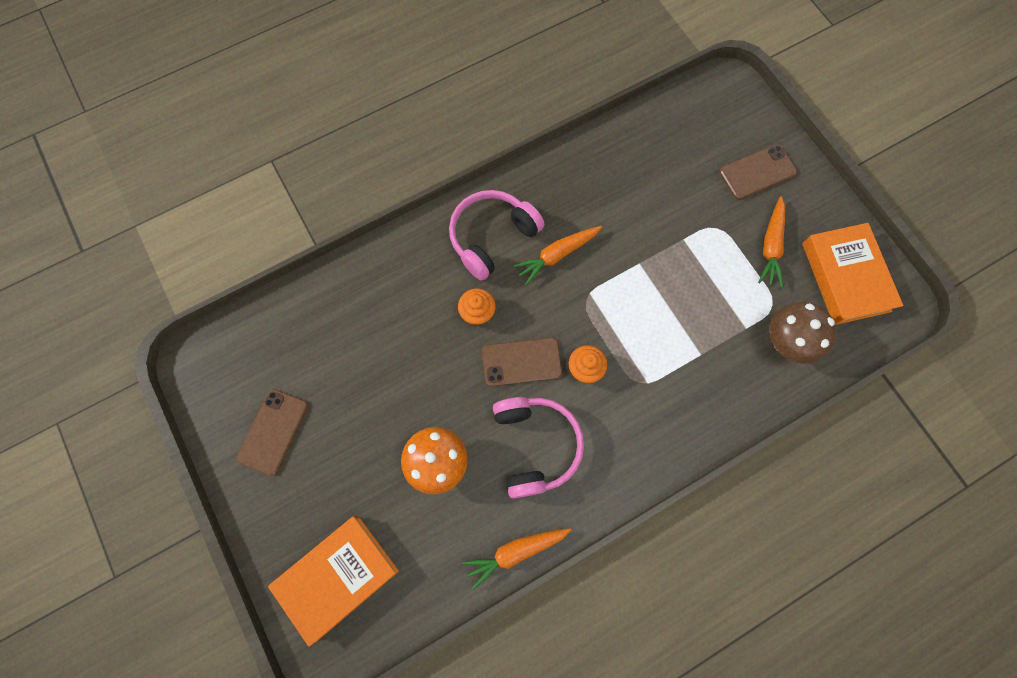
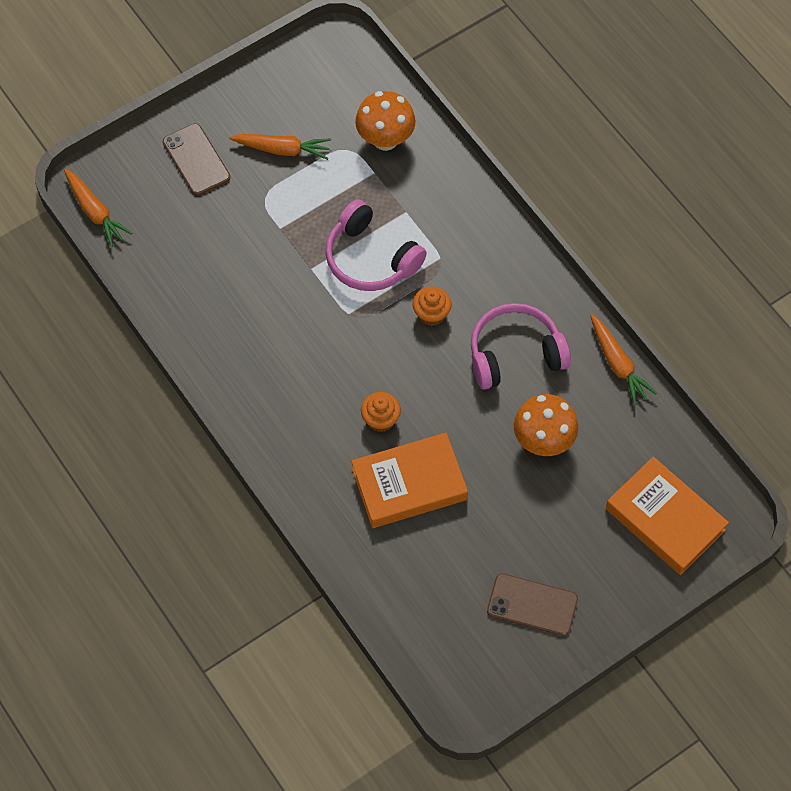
camera: 95 degrees left, 10 degrees down
(492, 237) = (291, 413): pink headphones -> pink headphones (370, 258)
(521, 362) = (430, 373): brown phone -> none
(557, 255) = (307, 347): orange carrot -> orange carrot (95, 212)
(785, 342) = (385, 139): brown mushroom -> orange mushroom
(845, 277) = (311, 86): orange book -> orange book (409, 484)

